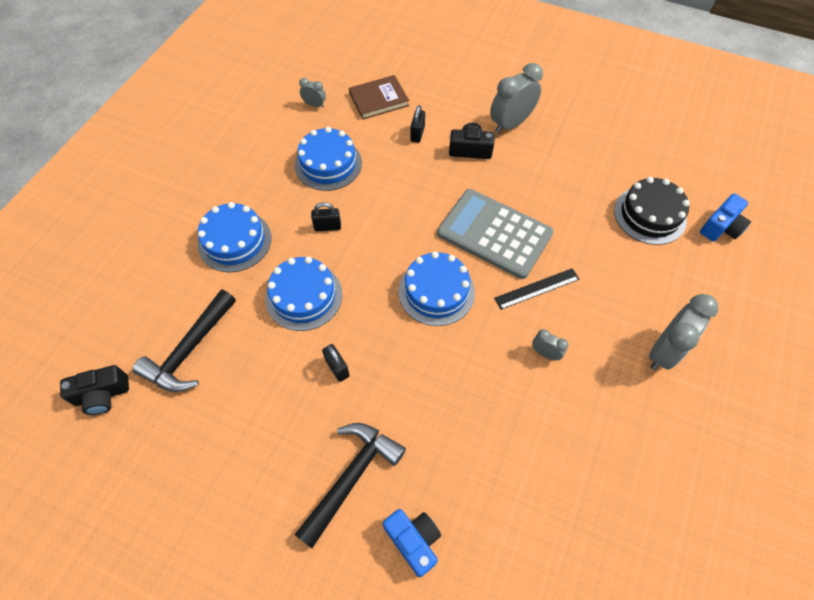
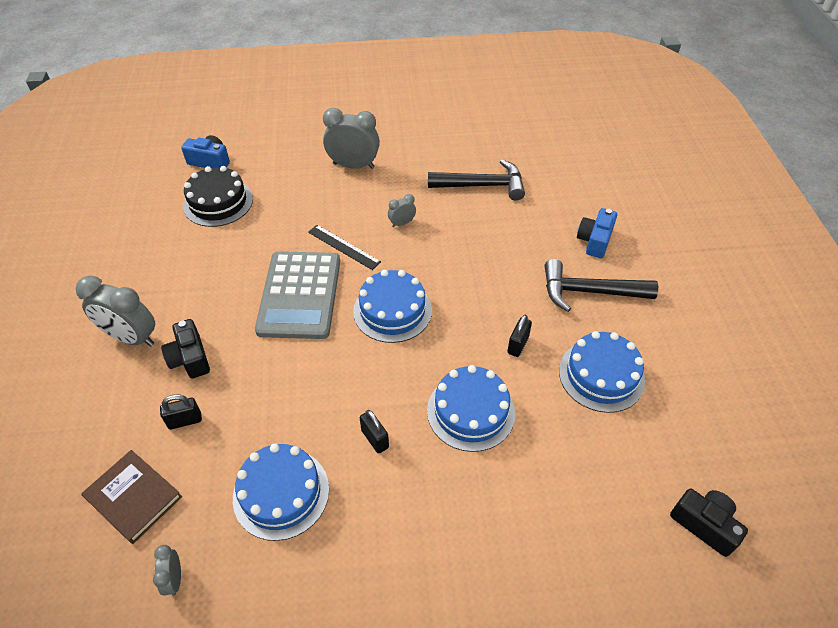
camera: 120 degrees left, 10 degrees down
(189, 350) = (600, 476): black hammer -> black hammer (482, 185)
(235, 241) = (454, 525): blue cake -> blue cake (601, 375)
(545, 353) = (402, 223): grey clock -> grey clock turned 60 degrees clockwise

